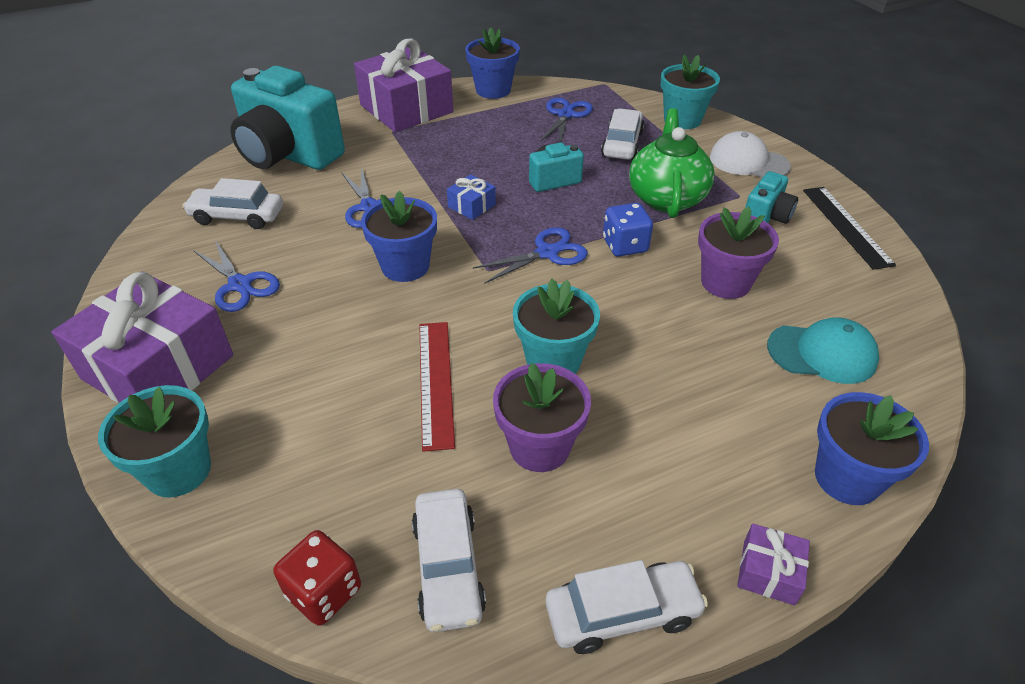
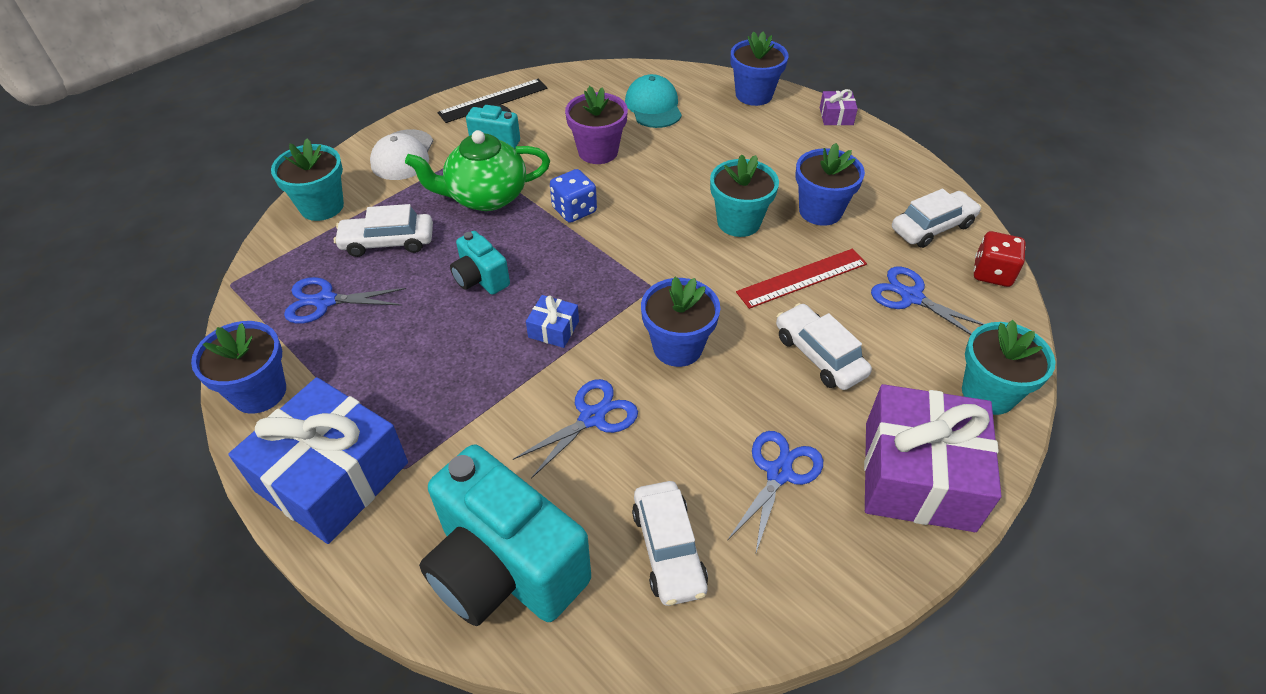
camera: 110 degrees left, 5 degrees up
(289, 155) = (505, 568): turquoise camera -> turquoise camera turned 120 degrees clockwise
(406, 108) = (332, 476): purple gift -> blue gift
(539, 447) = (820, 211): purple flower pot -> blue flower pot
(547, 253) = (608, 255): blue scissors -> blue scissors (911, 297)
(622, 613) = (900, 159): white car -> white car (819, 355)

